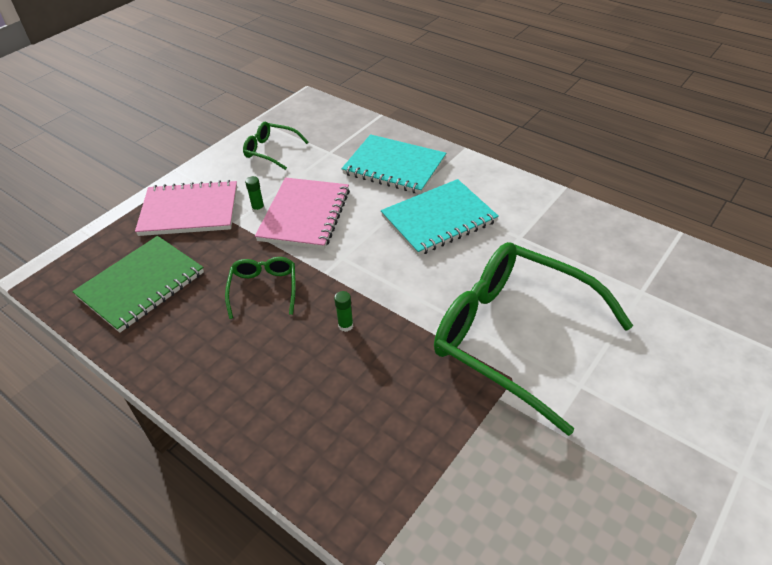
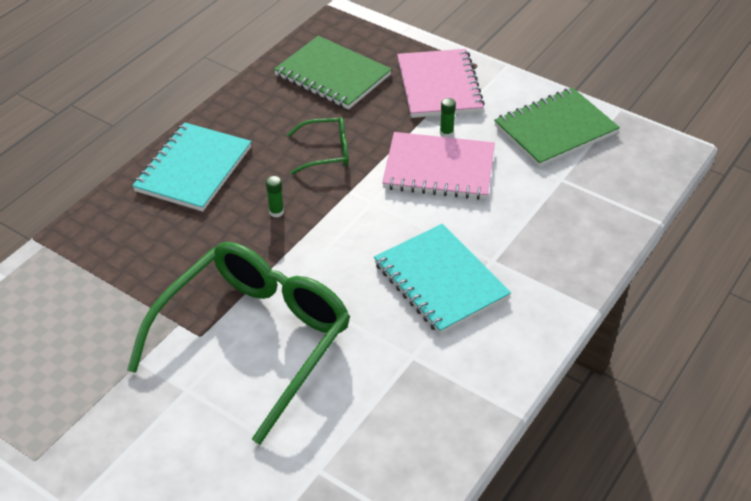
camera: 85 degrees right, 0 degrees up
(271, 150) = (555, 130): green glasses -> green notebook
(394, 166) = (540, 238): turquoise notebook -> turquoise notebook (193, 169)

